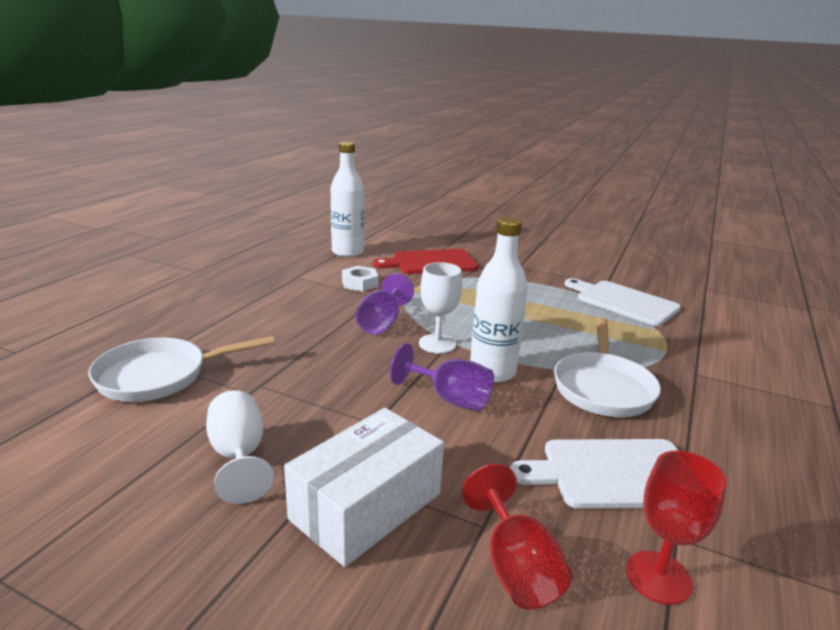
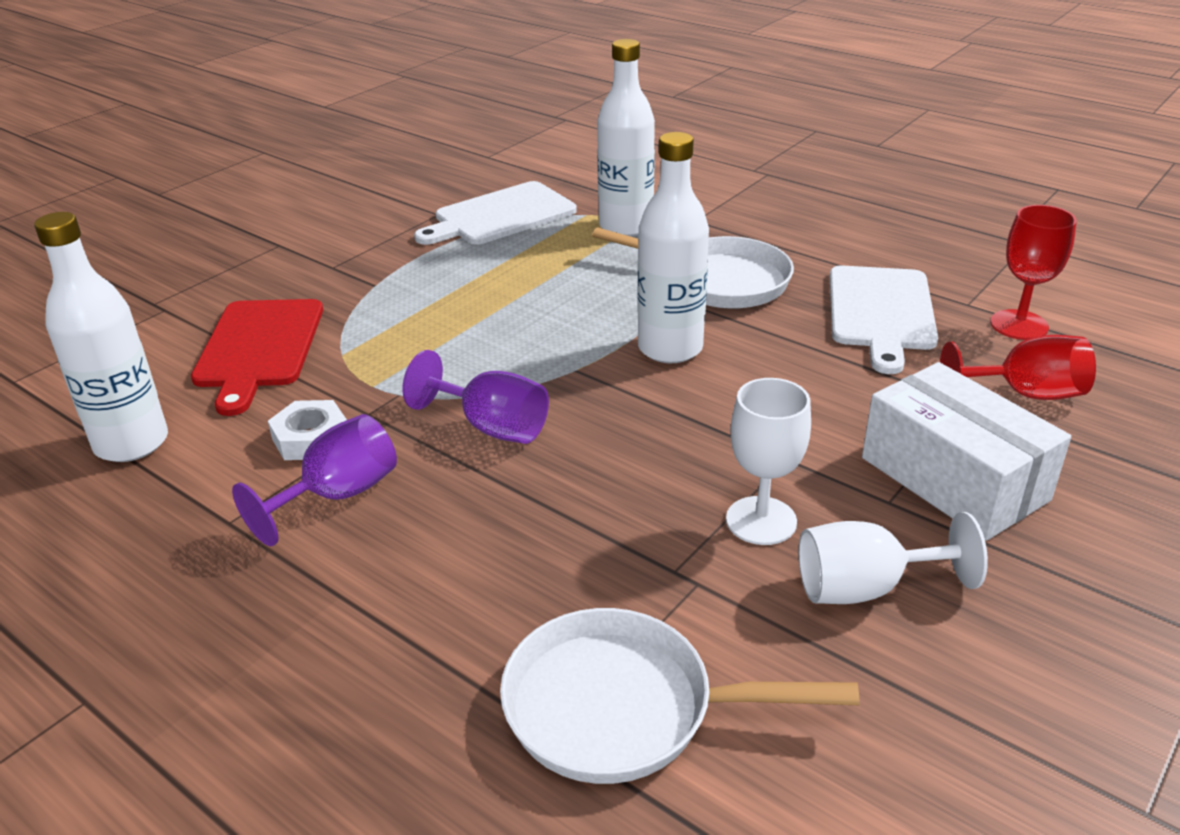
camera: 75 degrees left, 10 degrees up
(159, 376) = (622, 707): white pan -> white pan turned 105 degrees clockwise
(437, 344) = (580, 382): white goblet -> white goblet (761, 521)
(450, 399) = (733, 391): purple goblet -> purple goblet (338, 495)
(653, 345) = (625, 226): none -> white bottle

